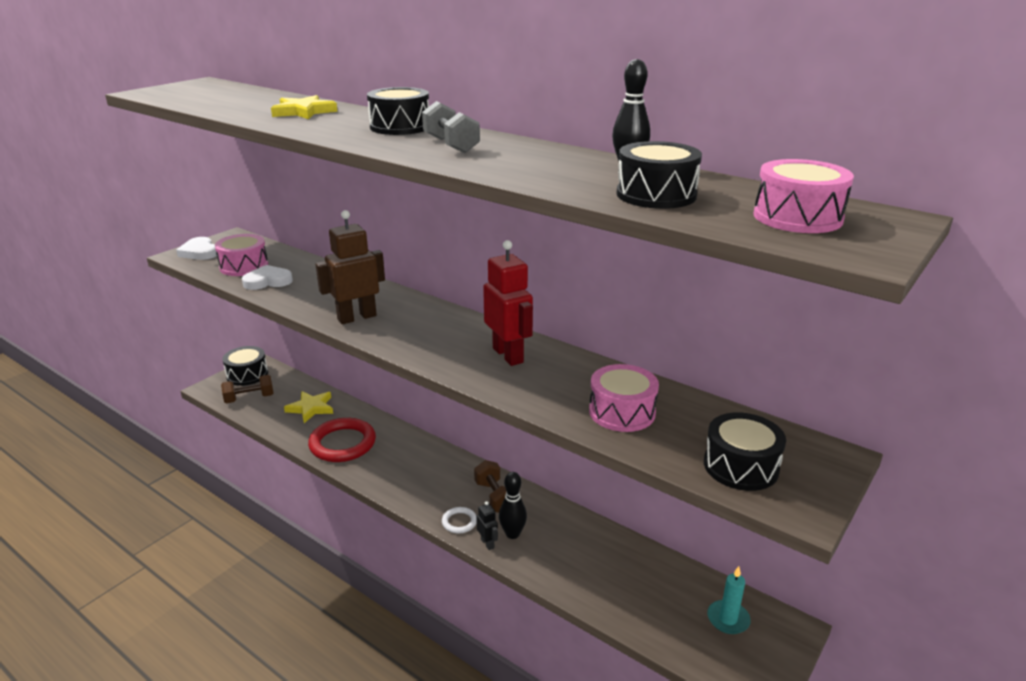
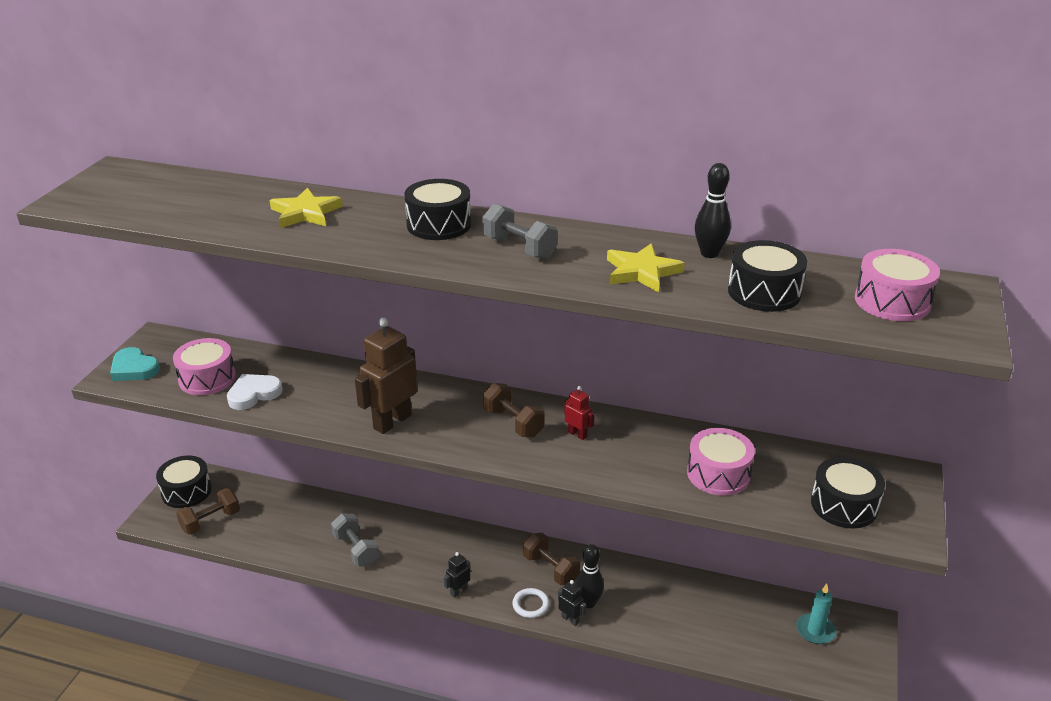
camera: 20 degrees left, 5 degrees up
(199, 252) = (134, 368): white heart -> turquoise heart
(311, 408) = (292, 516): yellow star -> yellow star (641, 272)
(342, 443) = (356, 550): red ring -> grey dumbbell
(404, 495) = (458, 591): none -> black robot
(457, 336) = (513, 423): none -> brown dumbbell
(508, 355) = (577, 434): red robot -> red robot, size x0.48

